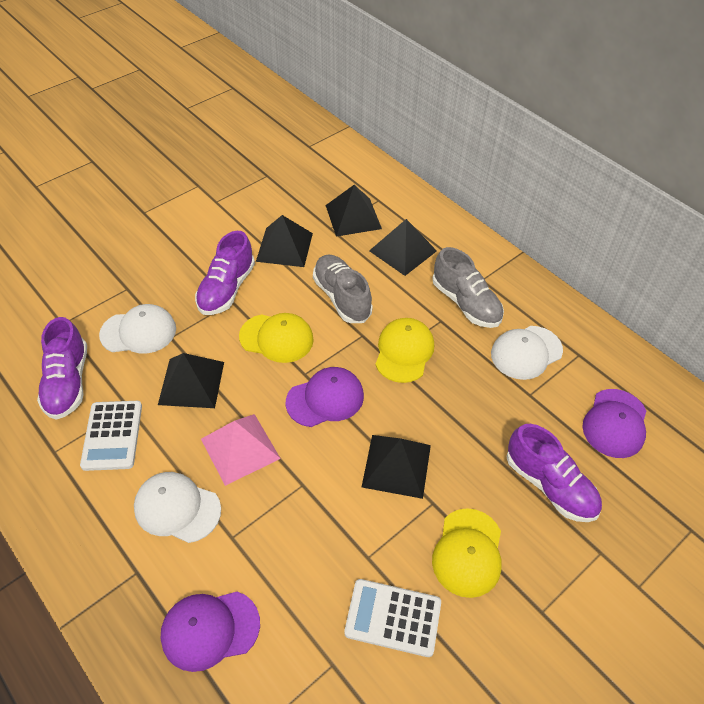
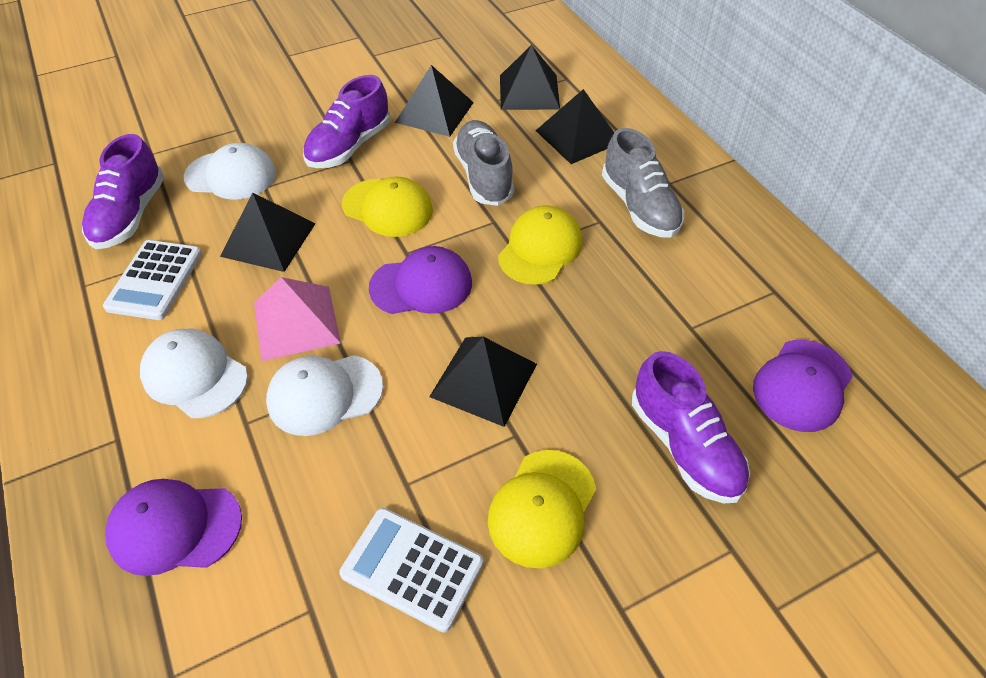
camera: 15 degrees right, 0 degrees up
(526, 352) = (702, 276): white cap -> white cap (324, 394)

